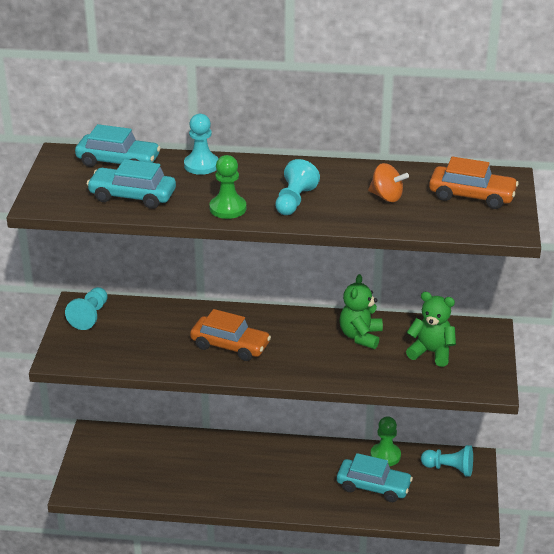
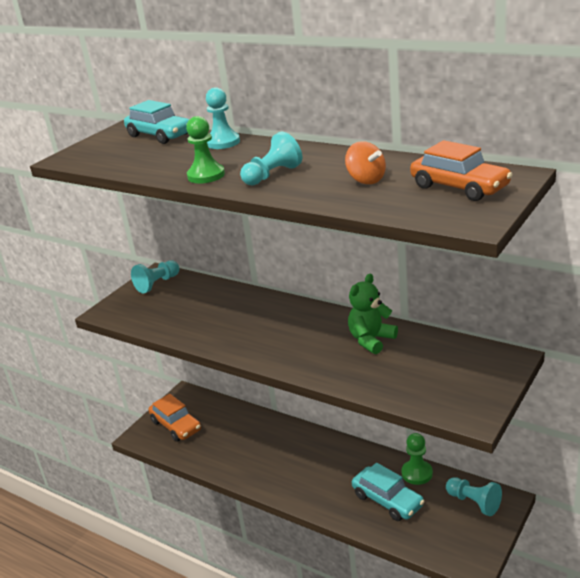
camera: 30 degrees right, 5 degrees down
(132, 196) = (139, 159): turquoise car -> none
(230, 346) = (246, 327): orange car -> orange car (176, 426)
(431, 352) = (431, 368): green teddy bear -> none

